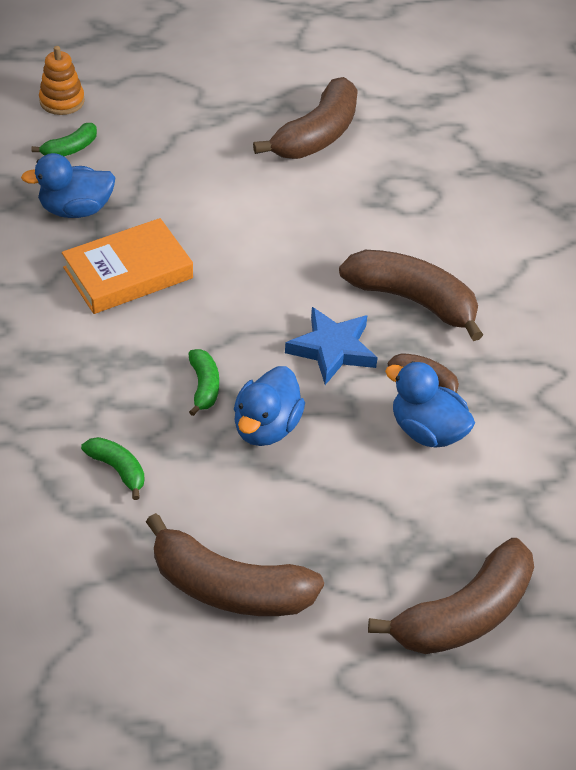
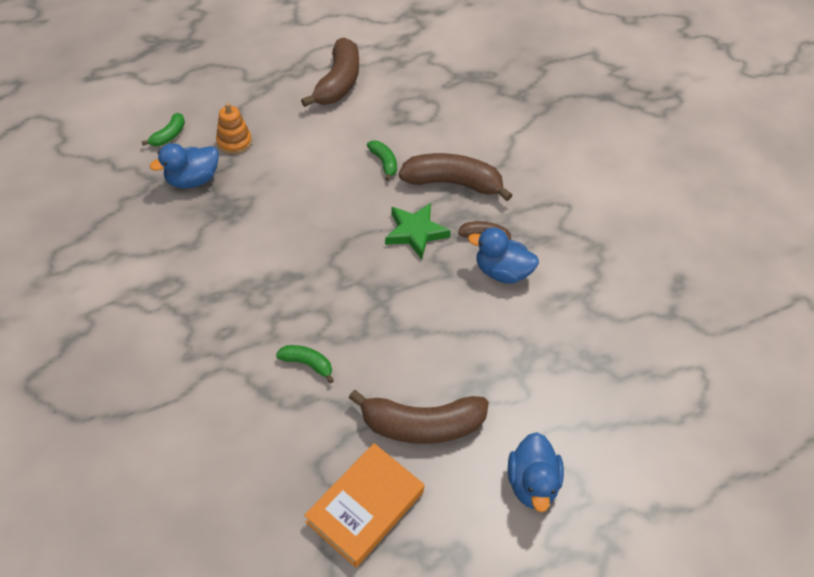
camera: 20 degrees left, 5 degrees up
(62, 101) = (147, 101): orange stacking toy -> orange stacking toy (234, 142)
(128, 273) = (251, 217): orange book -> orange book (365, 507)
(204, 386) = (340, 285): green banana -> green banana (384, 162)
(266, 427) = (396, 301): blue duck -> blue duck (532, 483)
(332, 349) = (415, 232): blue star -> green star
(464, 614) = (581, 392): brown banana -> none

